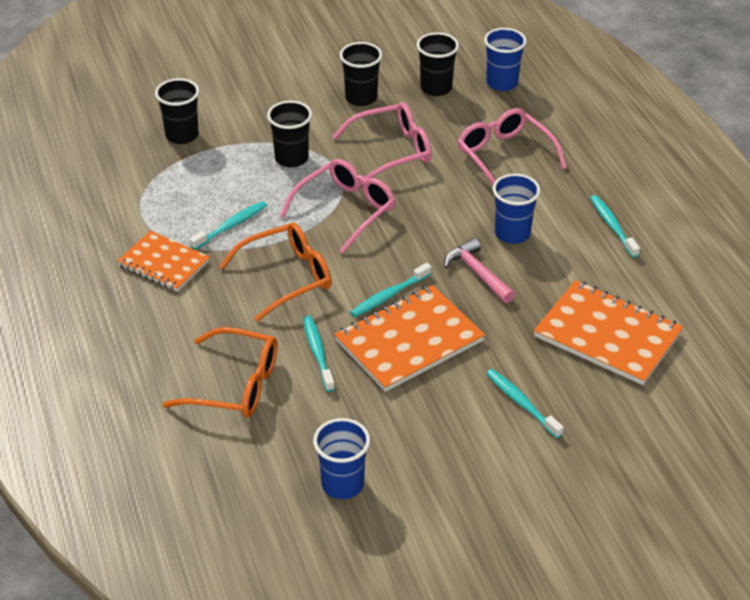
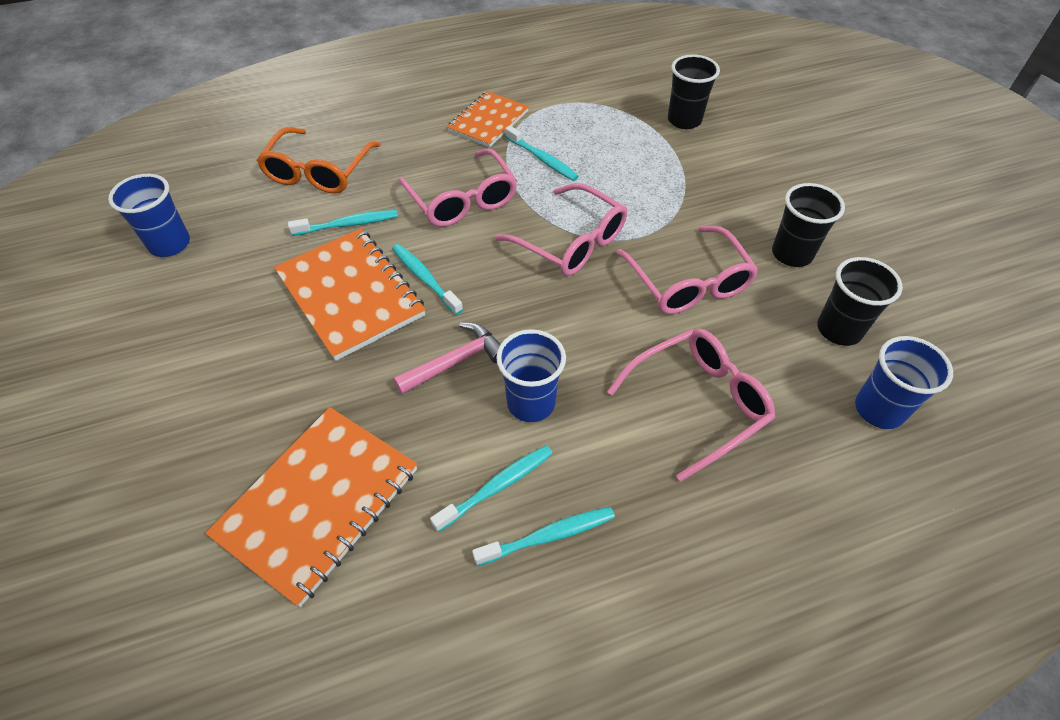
camera: 90 degrees right, 10 degrees up
(287, 277) = (462, 200): orange glasses -> pink glasses
(291, 158) = (659, 198): black cup -> none
(521, 403) = (226, 395): turquoise toothbrush -> turquoise toothbrush (497, 486)

